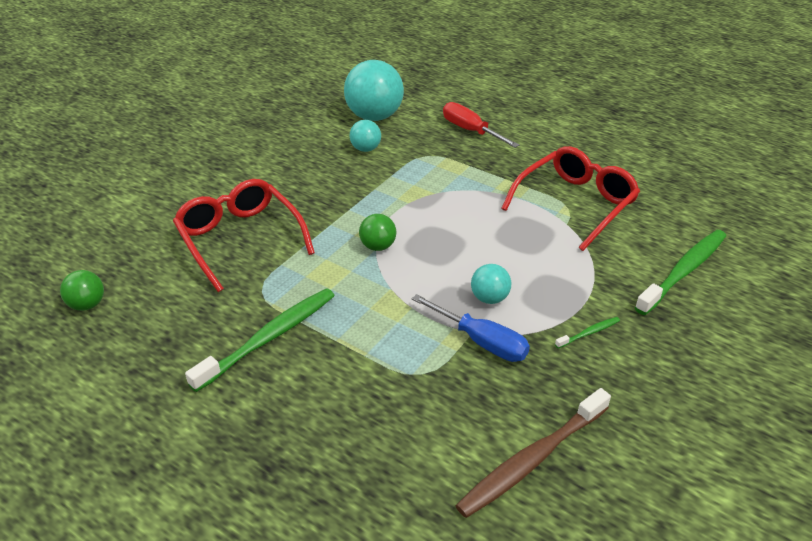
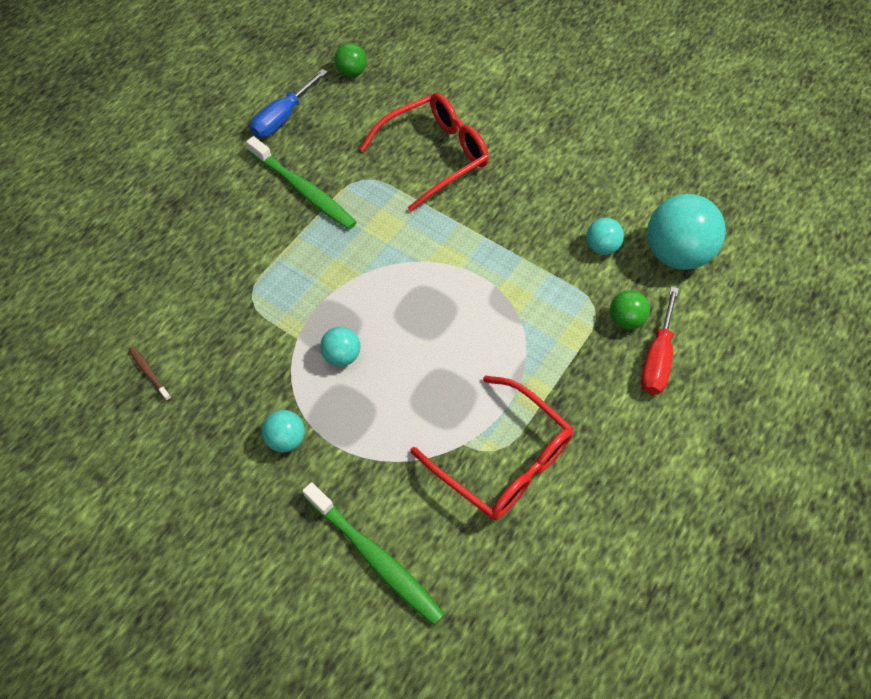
camera: 90 degrees right, 20 degrees up
(378, 246) = (423, 262): green ball -> green ball (626, 319)
(471, 131) = (657, 357): red screwdriver -> red screwdriver turned 150 degrees clockwise
(481, 341) = (284, 344): blue screwdriver -> blue screwdriver (283, 117)
(532, 459) = (149, 373): brown toothbrush -> brown toothbrush, size x0.44
(588, 333) = (286, 439): green toothbrush -> turquoise ball

